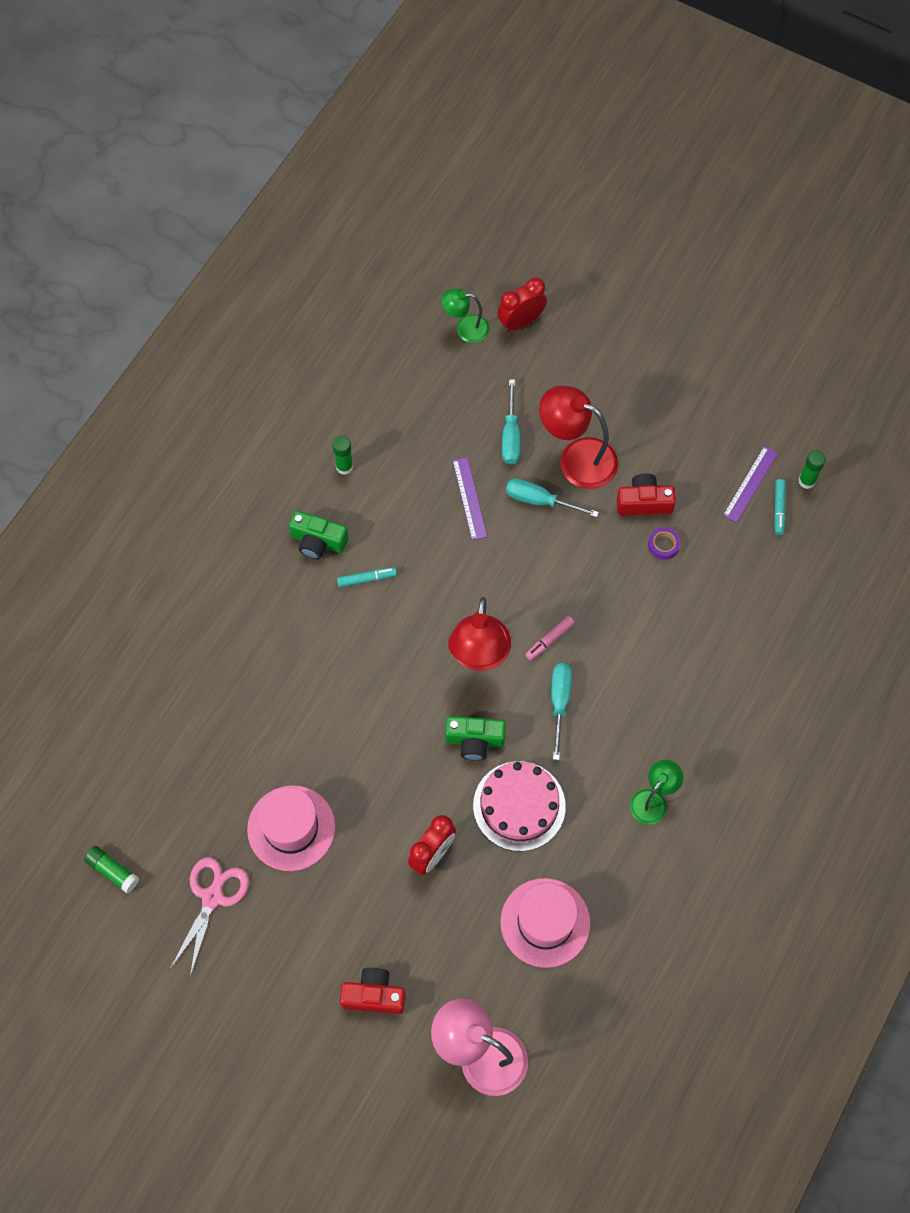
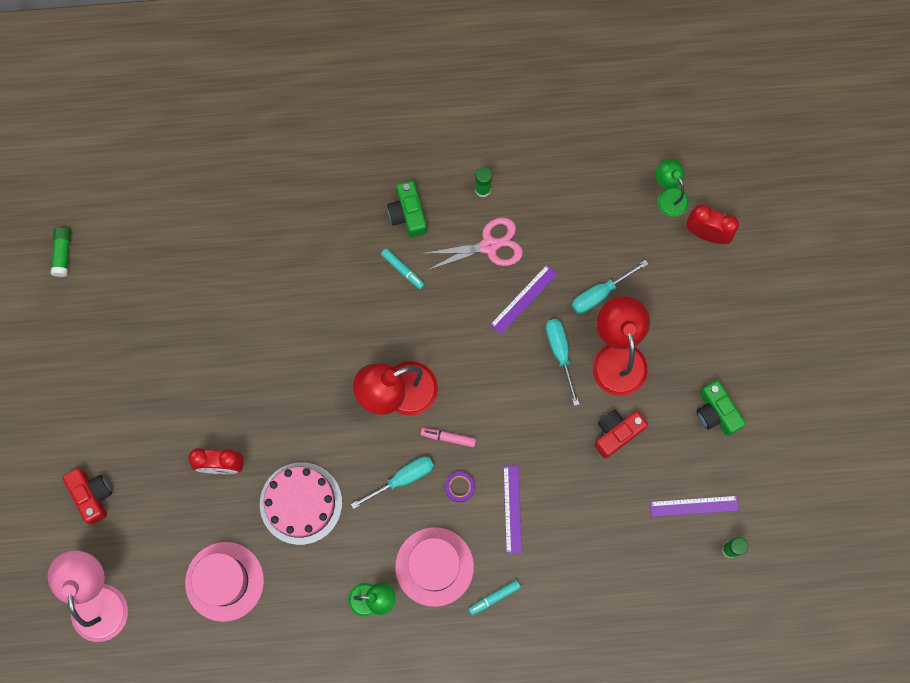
camera: 55 degrees right, 10 degrees up
(212, 897) = (89, 334): pink scissors -> pink scissors (489, 246)
(291, 828) = (174, 352): pink hat -> pink hat (434, 566)
(474, 741) = (329, 436): green camera -> green camera (716, 412)
(644, 502) = (616, 433): red camera -> red camera turned 90 degrees counterclockwise
(652, 629) = (512, 509): none -> purple ruler
(663, 545) = (590, 472): purple tape -> purple tape (459, 487)
(778, 509) = (688, 542): turquoise marker -> turquoise marker (494, 597)

